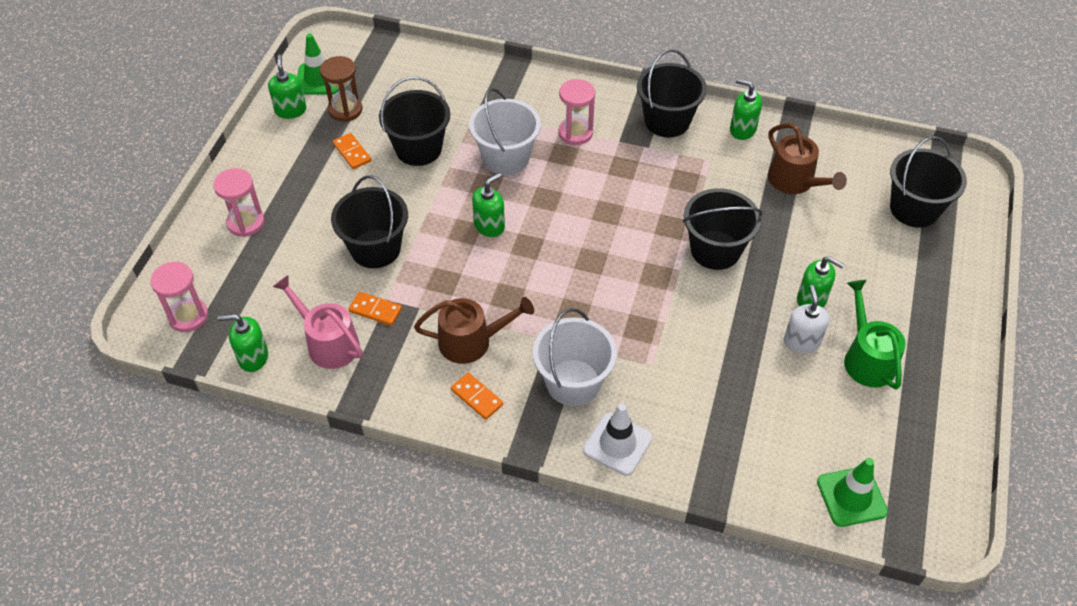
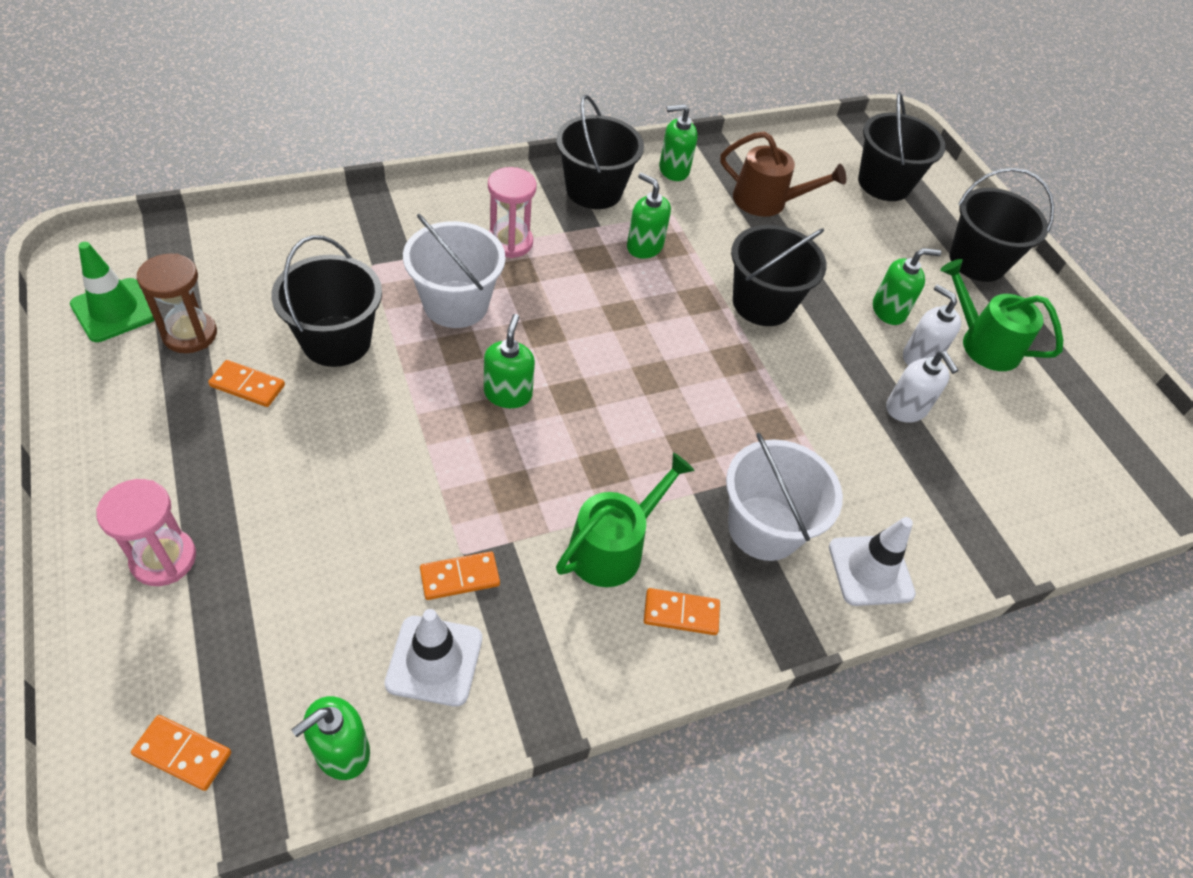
camera: 45 degrees left, 0 degrees up
(188, 316) = (182, 754): pink hourglass -> orange domino
(290, 110) = (105, 368): green soap dispenser -> green soap dispenser (644, 246)
(328, 343) = (434, 660): pink watering can -> white traffic cone
(375, 248) = (389, 496): black bucket -> black bucket (977, 261)
(471, 341) = (612, 547): brown watering can -> green watering can
(751, 368) = (906, 409): none -> white soap dispenser
(851, 497) = (1102, 487): green traffic cone -> none

